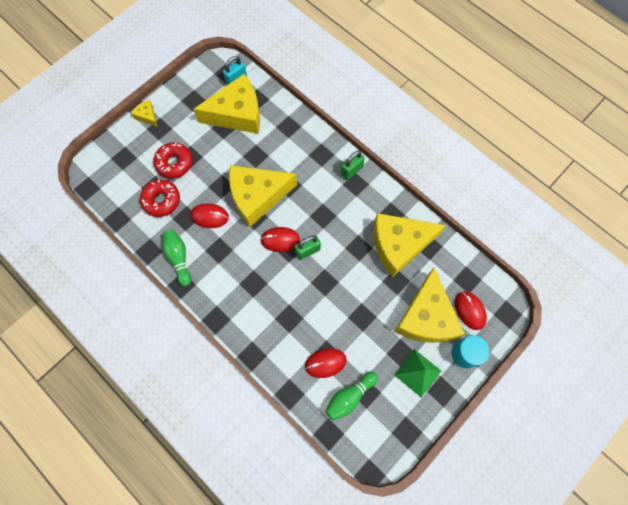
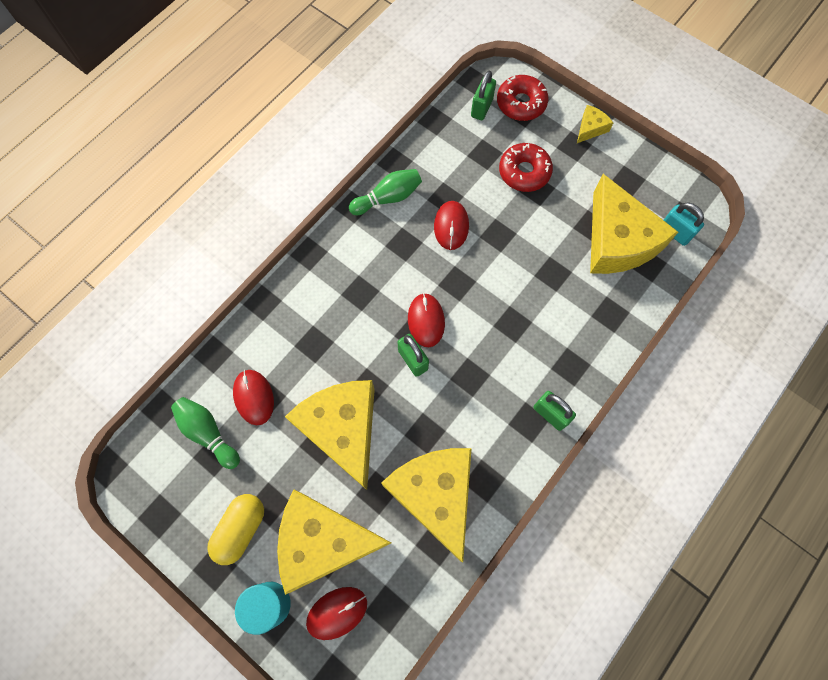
camera: 85 degrees right, 0 degrees up
(114, 185) = (481, 108): none -> green padlock
(161, 200) = (467, 165): red donut -> red donut (521, 103)
(257, 196) = (489, 283): yellow cheese -> yellow cheese (343, 429)
(417, 373) = (241, 529): green pyramid -> yellow capsule

